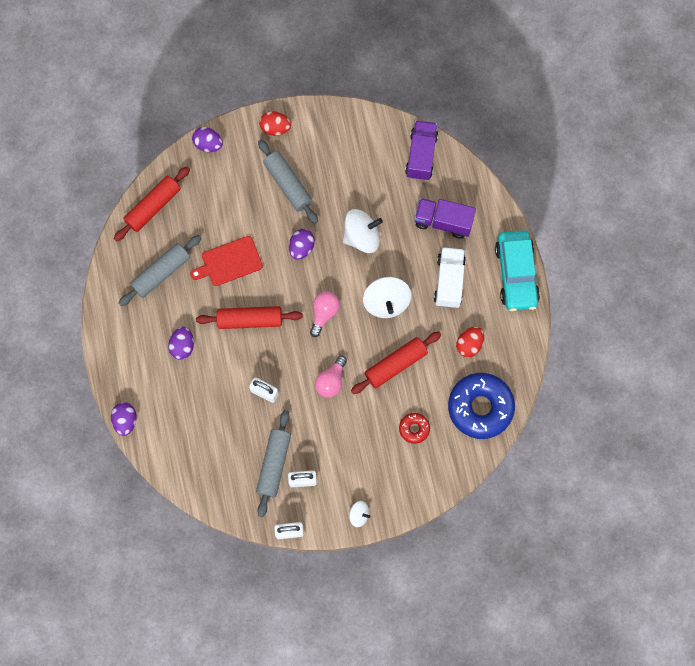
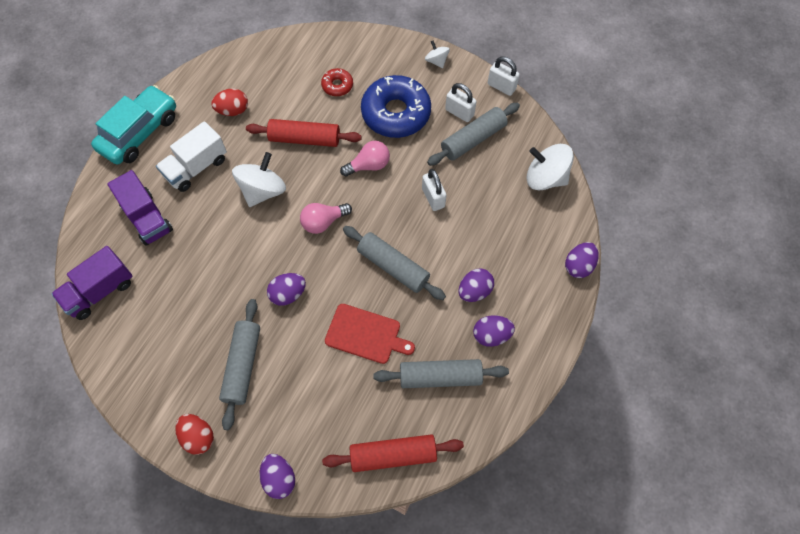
camera: 140 degrees left, 10 degrees down
(149, 324) = (491, 335): none -> purple egg
(250, 320) = (393, 267): red rolling pin -> grey rolling pin
(362, 237) = (227, 261): white spinning top -> white spinning top (545, 178)
(480, 407) = (273, 64): blue donut -> blue donut (396, 113)

